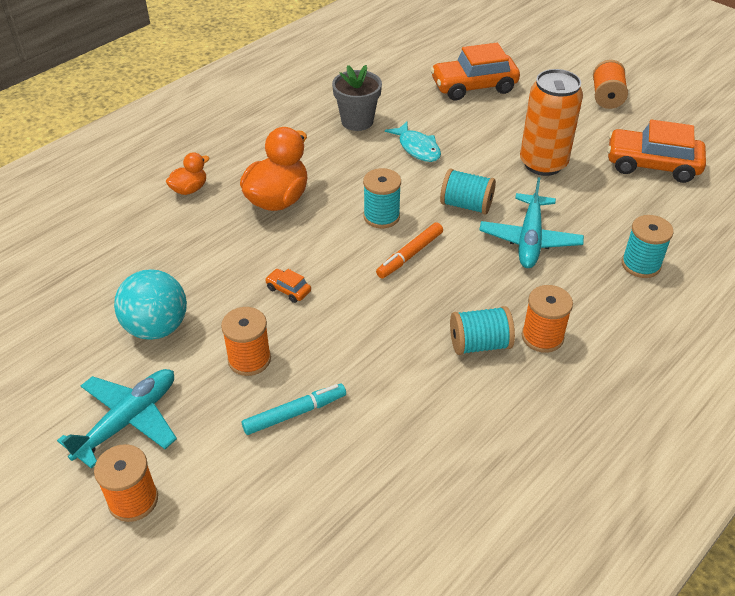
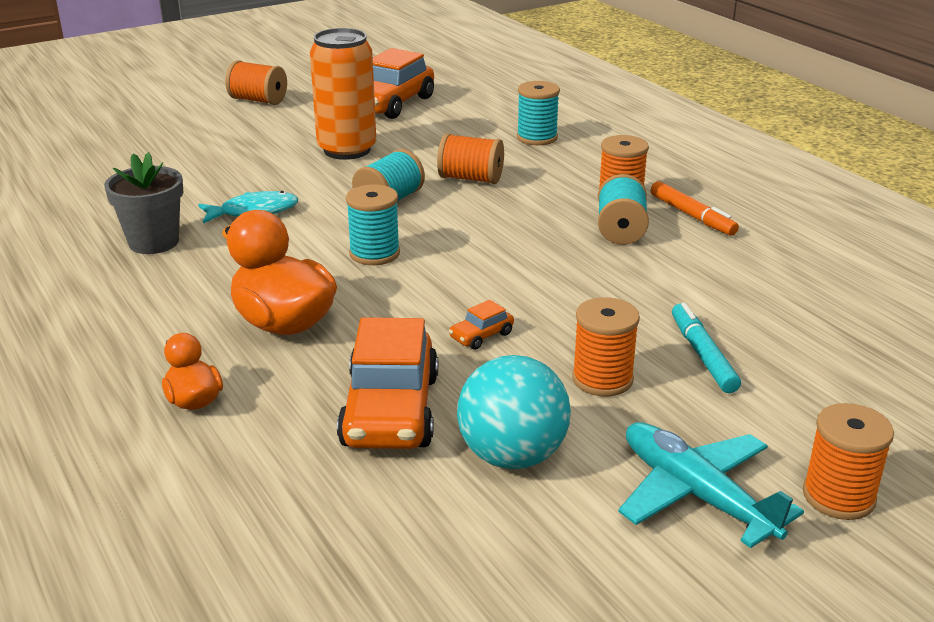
camera: 75 degrees left, 15 degrees down
(410, 255) = (458, 246): orange marker -> orange marker (692, 216)
(473, 86) = (158, 159): orange car -> orange car (390, 411)
(529, 239) = (470, 179): turquoise plane -> orange spool

